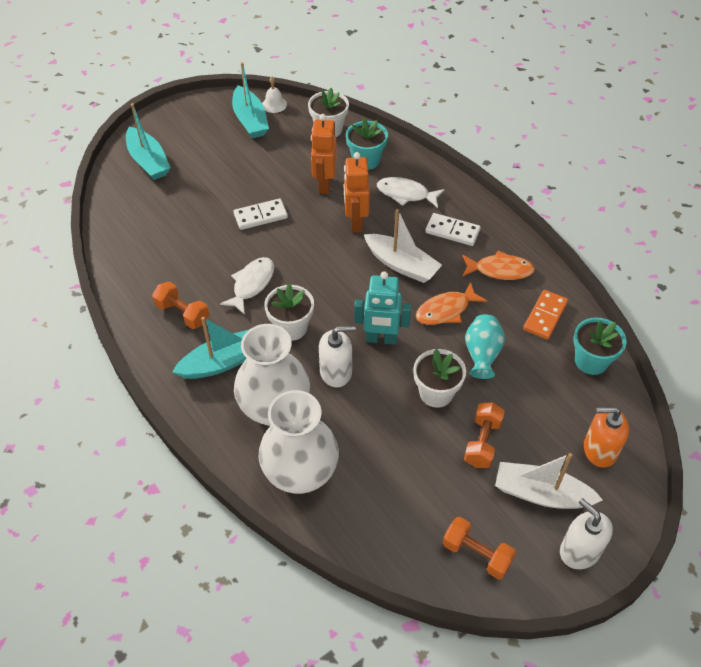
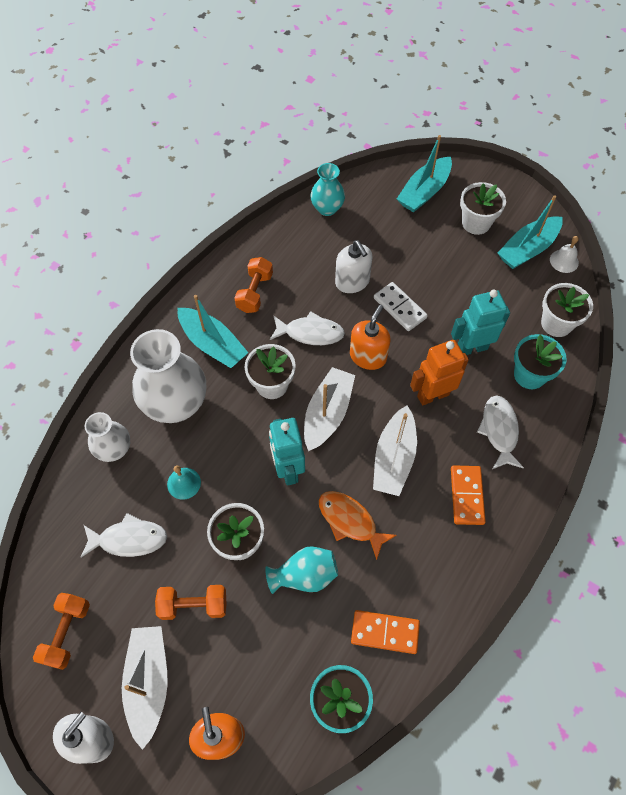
camera: 70 degrees right, 10 degrees up
(120, 232) = (327, 208): none -> turquoise vase
(204, 140) = (476, 223): none -> white flower pot
(297, 252) = (368, 356): none -> orange soap dispenser
(300, 473) = (114, 449): white vase -> white vase, size x0.56
(324, 184) = (471, 348): orange robot -> turquoise robot
(336, 372) = (234, 441): white soap dispenser -> white soap dispenser (352, 282)
(340, 296) = (327, 413): none -> white boat
(362, 422) = (184, 483): none -> turquoise bell
(401, 481) = (129, 539): none -> white fish
(452, 231) = (466, 496): white domino -> orange domino
(500, 270) = (432, 564): orange fish -> none

